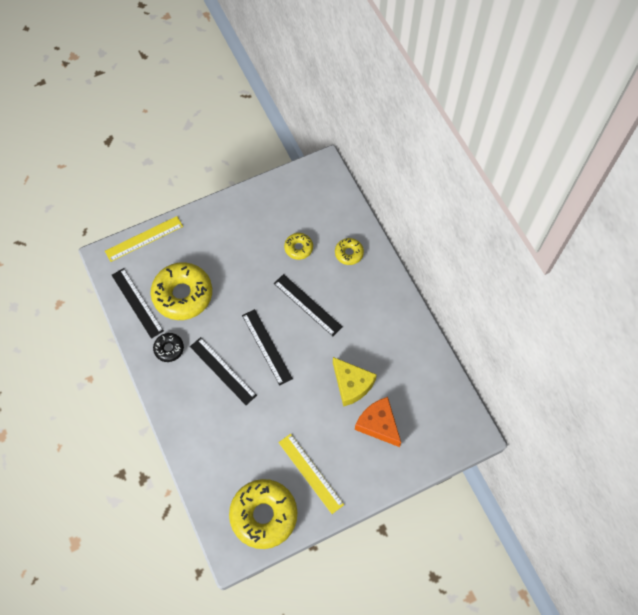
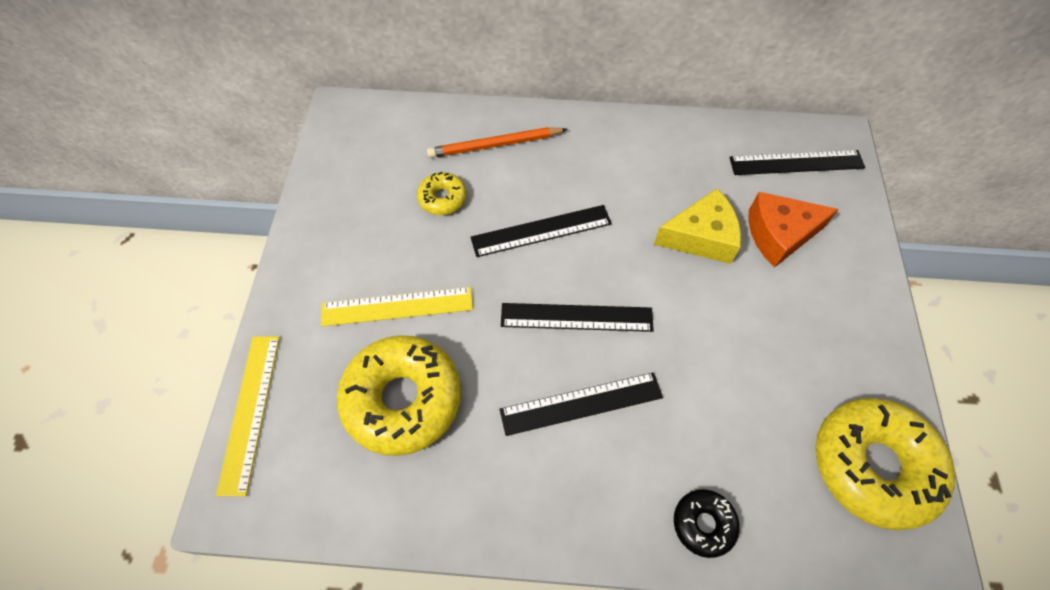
camera: 60 degrees left, 5 degrees down
(137, 302) = (363, 486): black ruler -> black ruler (796, 162)
(169, 349) = (488, 474): black donut -> black donut (703, 524)
(311, 473) = (822, 358): yellow ruler -> yellow ruler (397, 306)
(349, 253) = (495, 145): yellow donut -> orange pencil

